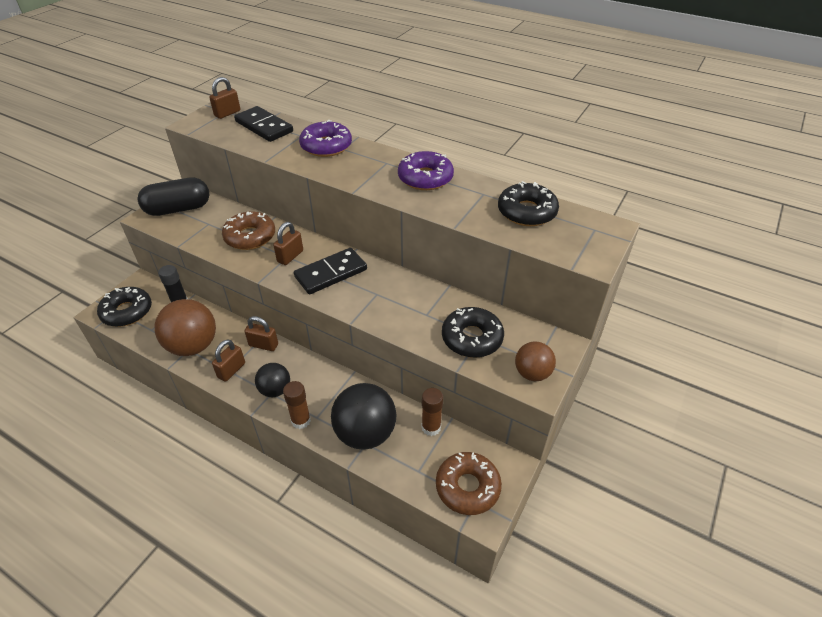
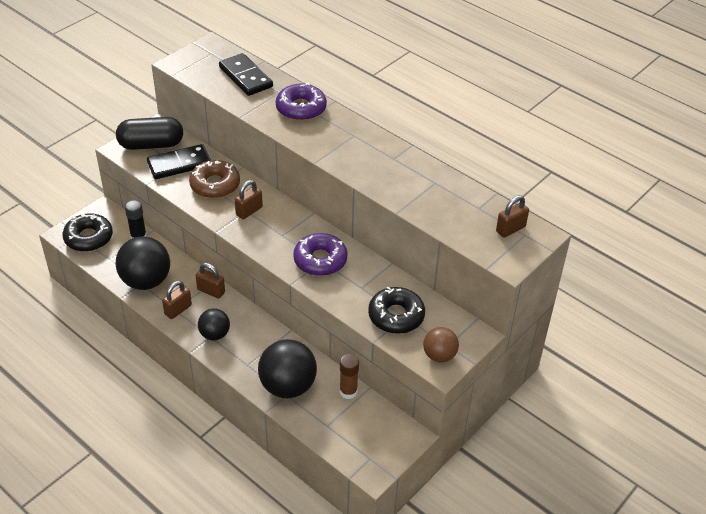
camera: 10 degrees right, 0 degrees up
(193, 346) = (146, 281): brown ball -> black ball
(227, 113) = (213, 56): brown padlock -> brown padlock (510, 229)
(301, 420) = (233, 365): brown glue stick -> none
(331, 273) = (283, 234): black domino -> black domino (179, 164)
(425, 178) = (386, 158): purple donut -> purple donut (320, 260)
(467, 487) = (366, 446): brown donut -> none
(526, 212) = (468, 208): black donut -> none

